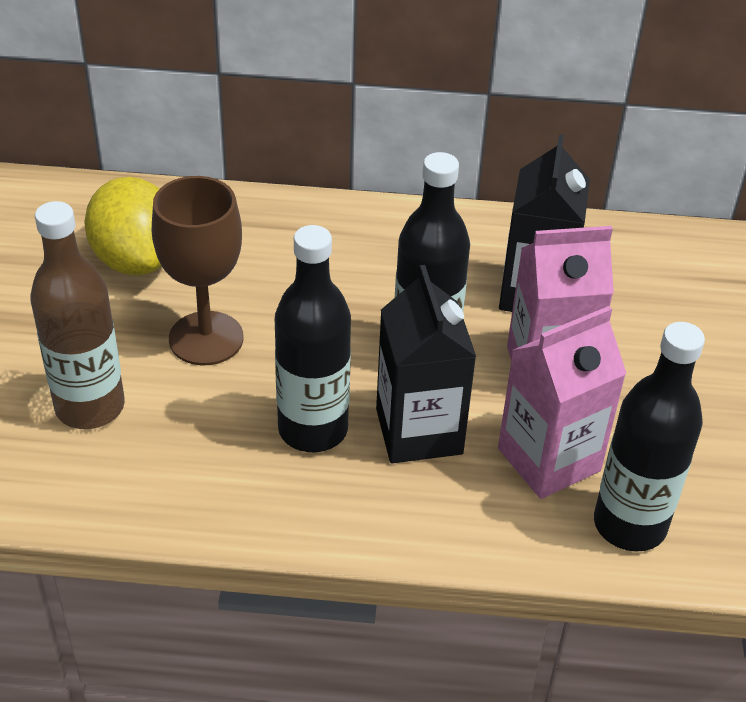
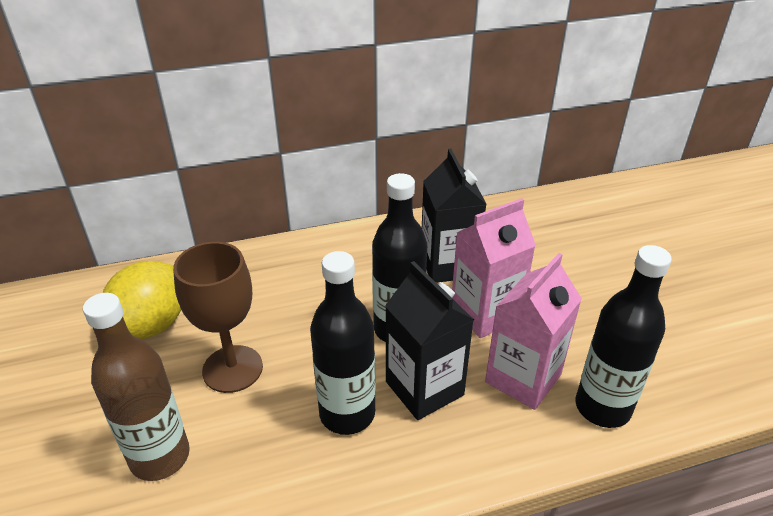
camera: 20 degrees left, 5 degrees down
(136, 260) = (152, 325): yellow lemon -> yellow lemon turned 75 degrees clockwise

